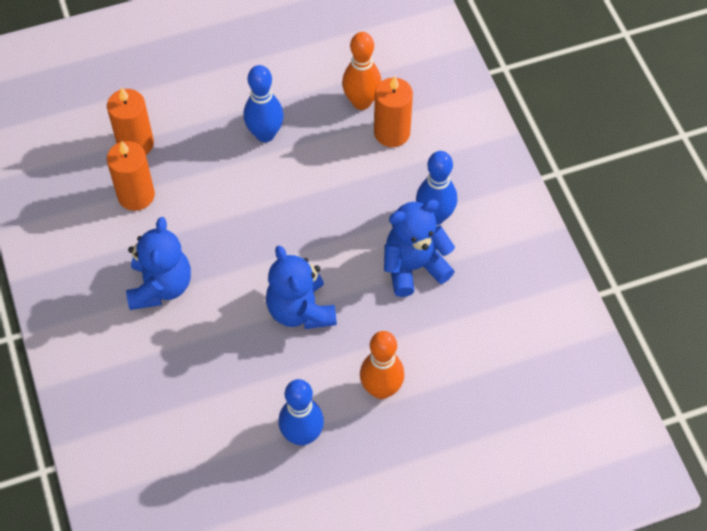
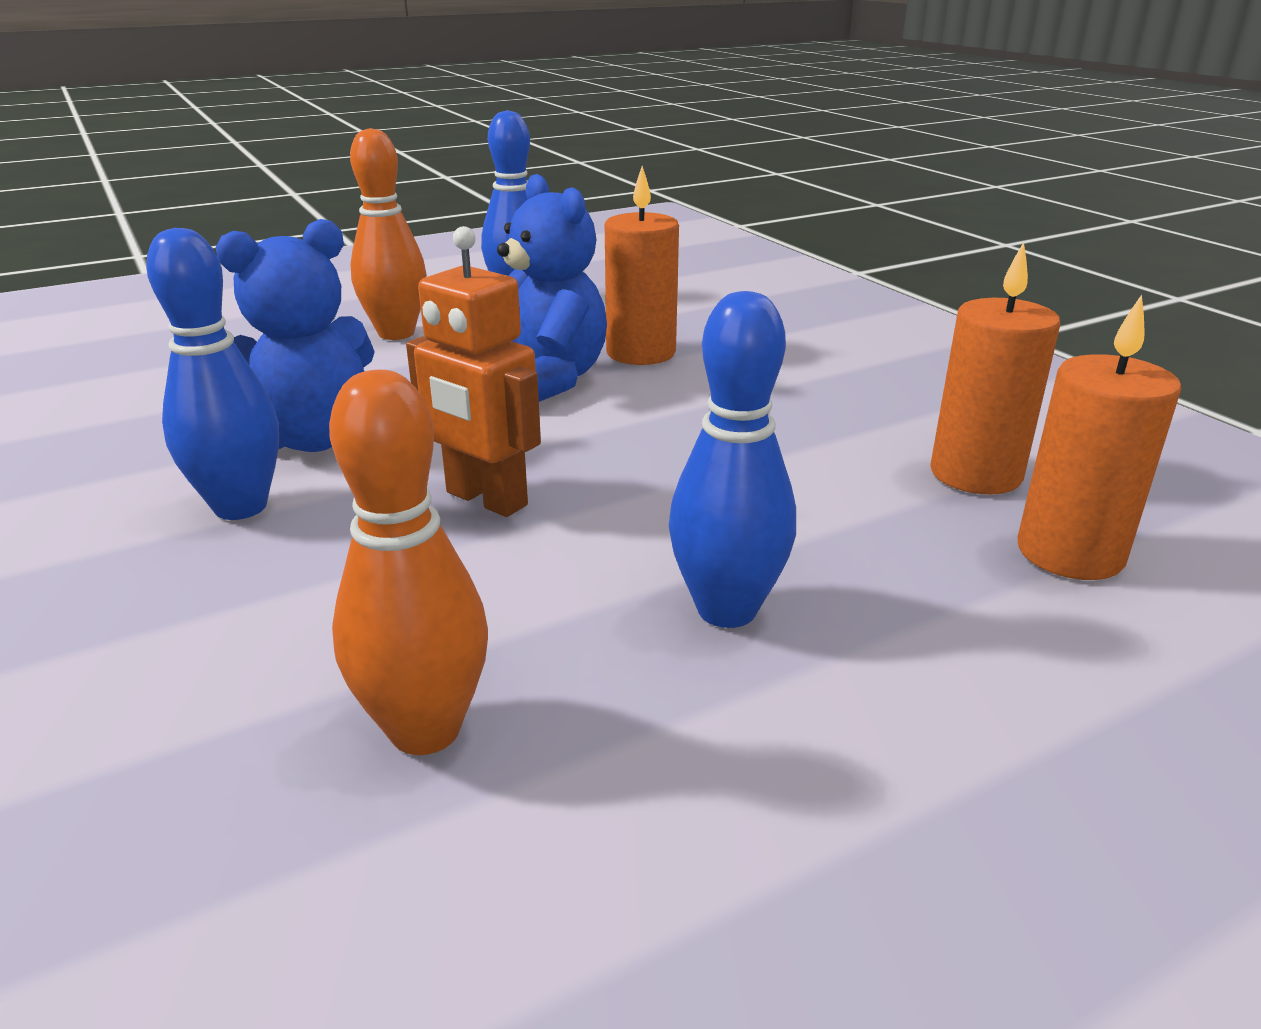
camera: 170 degrees right, 30 degrees down
(160, 286) = (819, 382): blue teddy bear -> none
(338, 207) = (485, 499): none -> orange robot
(392, 133) = (324, 656): orange candle -> orange candle (641, 353)

